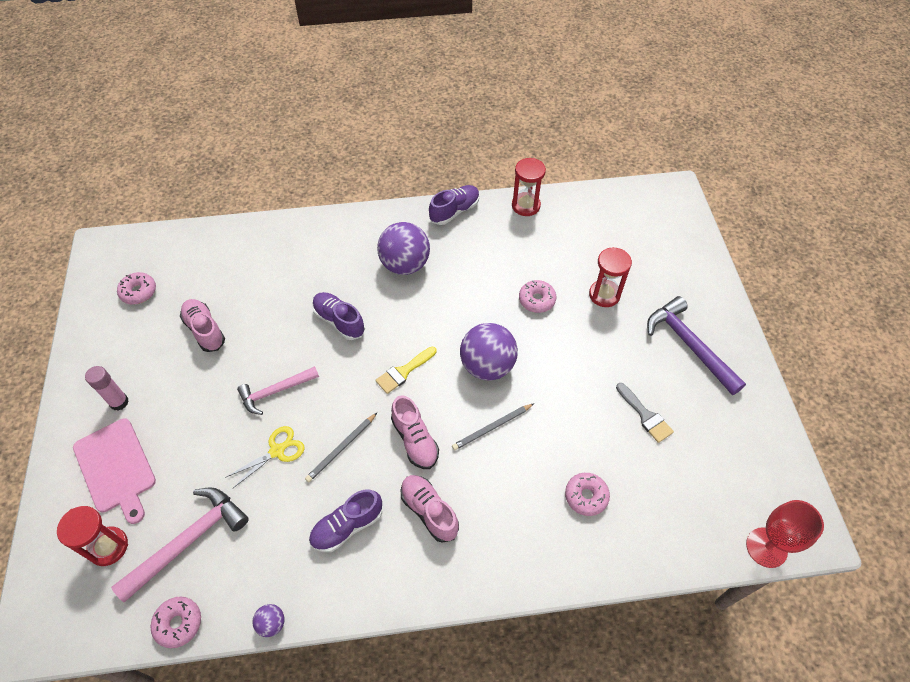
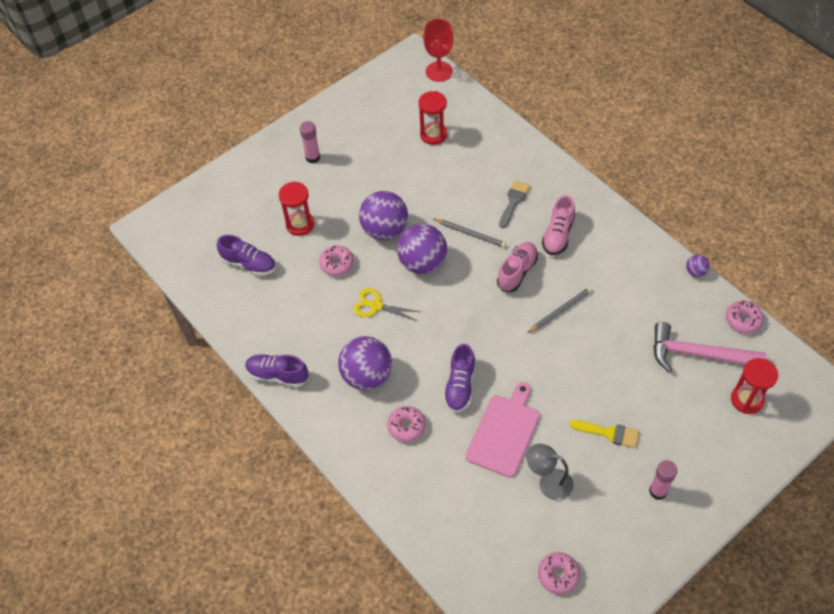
camera: 120 degrees left, 0 degrees up
(116, 468) = (701, 444): pink cutting board -> pink cutting board (504, 432)
(205, 330) = (548, 482): pink shoe -> grey lamp
(275, 392) = (555, 385): pink hammer -> none
(277, 451) = (596, 349): yellow scissors -> yellow scissors (376, 306)
(342, 448) = (560, 311): grey pencil -> grey pencil turned 45 degrees counterclockwise
(347, 526) = (607, 272): purple shoe -> purple shoe (249, 264)
(404, 371) = (469, 312): yellow brush -> yellow brush (609, 433)
(526, 206) = (234, 324): red hourglass -> red hourglass (433, 134)
(550, 357) = (385, 230): none -> purple ball
(586, 496) = (477, 162): pink donut -> pink donut (406, 426)
(645, 415) = (392, 158): grey brush -> grey brush (513, 201)
(689, 345) = (313, 157): purple hammer -> pink glue stick

